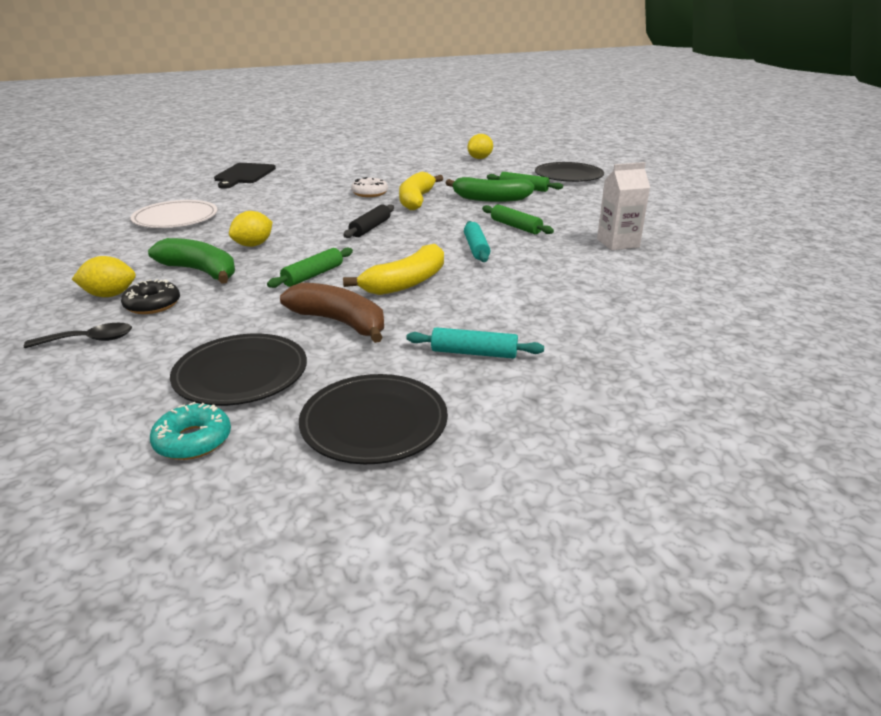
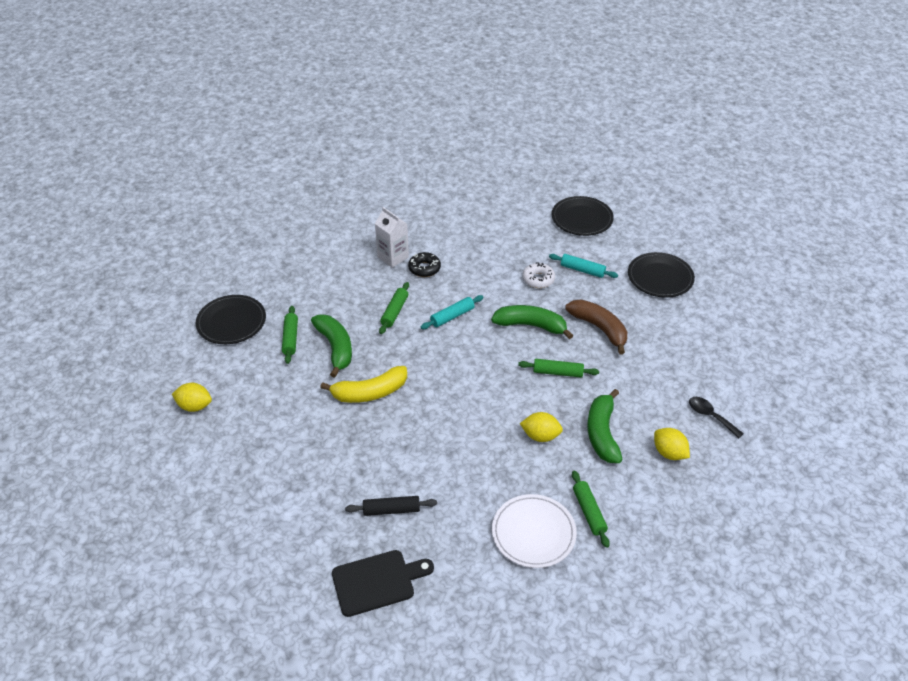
camera: 120 degrees left, 15 degrees up
(145, 240) = (589, 512): none -> green rolling pin
(152, 305) = (658, 421): black donut -> black donut (424, 268)
(193, 440) = (721, 320): turquoise donut -> none
(241, 374) = (673, 336): black plate -> black plate (582, 218)
(340, 322) = (599, 328): brown banana -> brown banana turned 135 degrees clockwise
(370, 193) = (371, 434): white donut -> white donut (538, 279)
(370, 228) = (456, 388): black rolling pin -> black rolling pin (391, 510)
(406, 283) = (531, 325): yellow banana -> green banana
(474, 353) = (582, 270): turquoise rolling pin -> turquoise rolling pin turned 45 degrees counterclockwise

